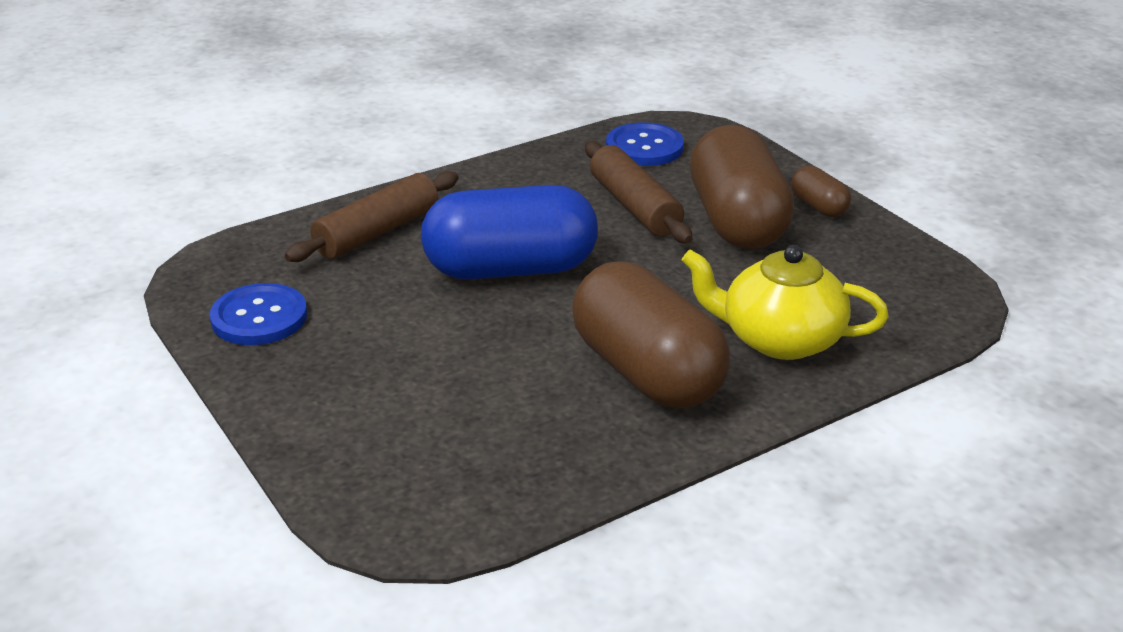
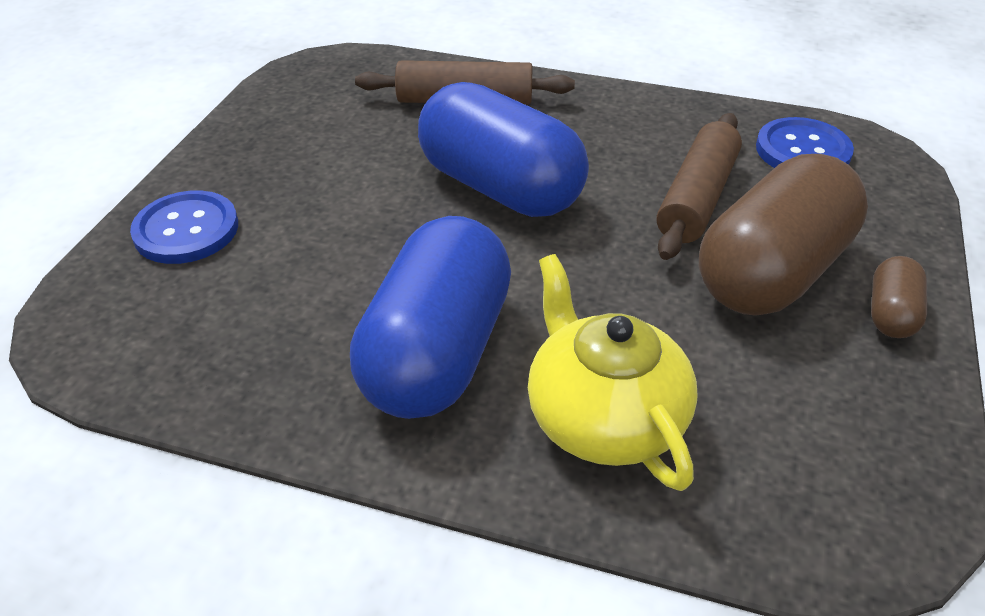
camera: 50 degrees right, 10 degrees up
(259, 317) = (289, 116): blue button -> blue button (186, 230)
(647, 372) = (437, 353): brown capsule -> blue capsule

